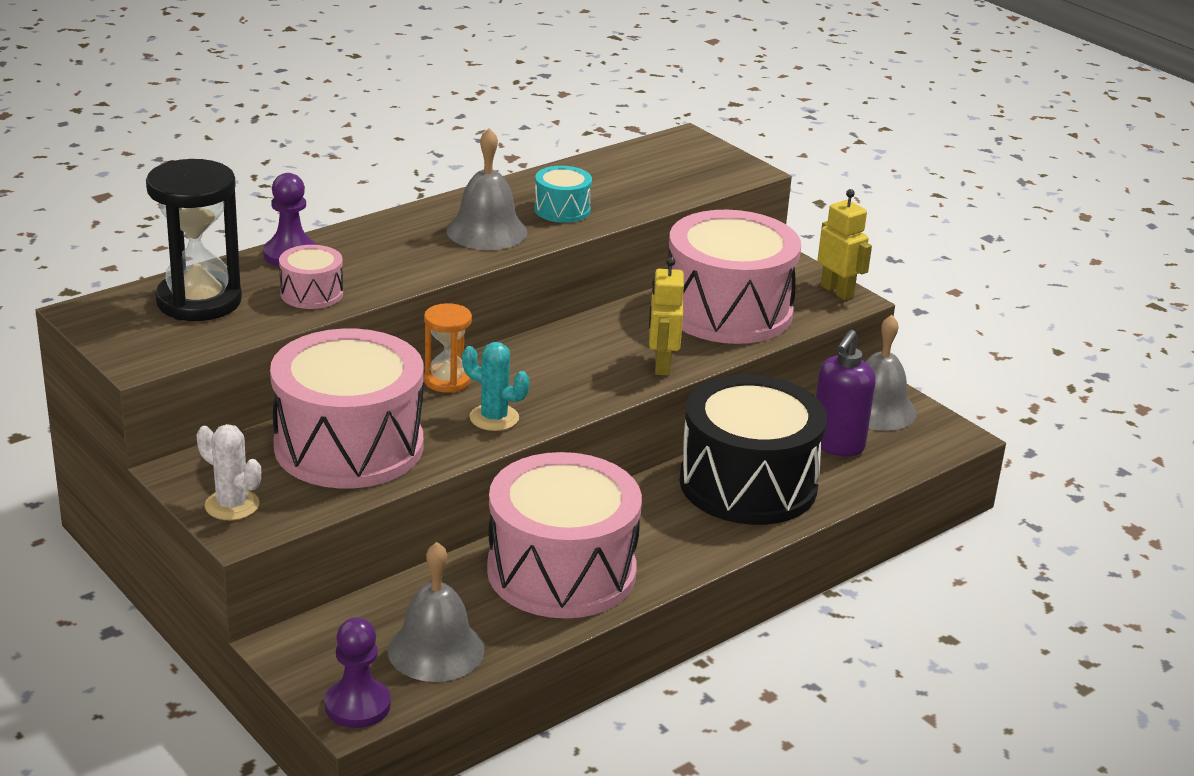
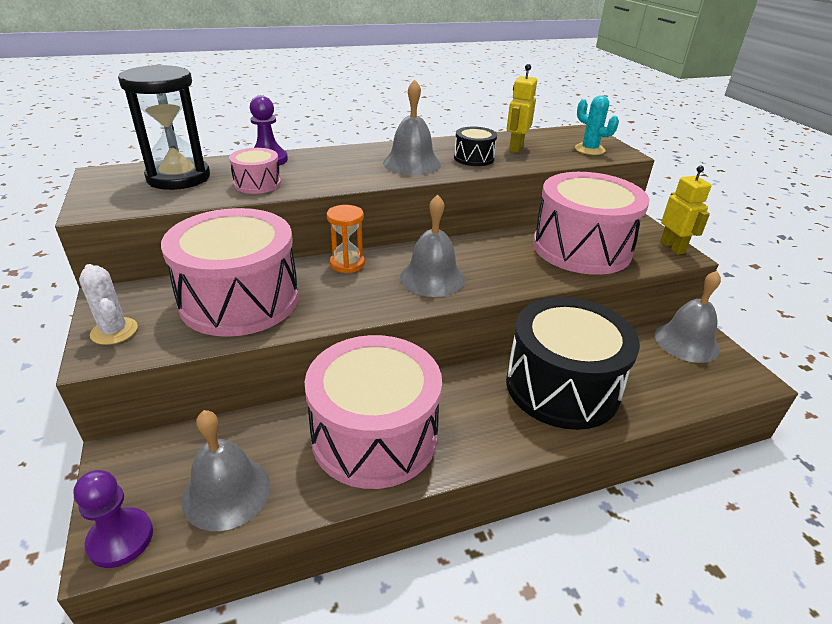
camera: 20 degrees right, 5 degrees up
(494, 418) = (361, 298): turquoise cactus -> turquoise cactus (589, 149)
(562, 209) = (474, 158): turquoise drum -> black drum
(564, 380) = (432, 278): none -> grey bell
(661, 365) = (513, 280): yellow robot -> yellow robot (515, 148)
(837, 445) = (646, 367): purple soap dispenser -> none

